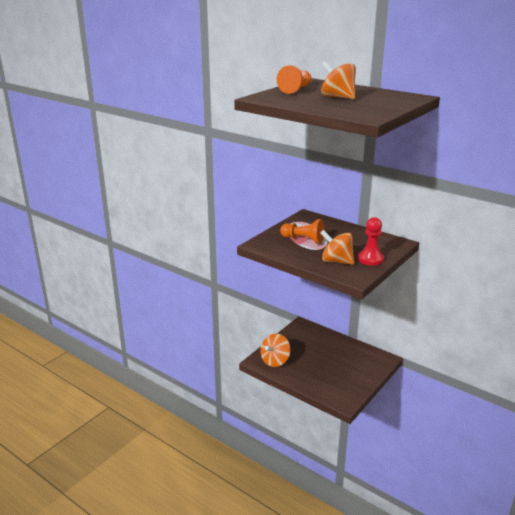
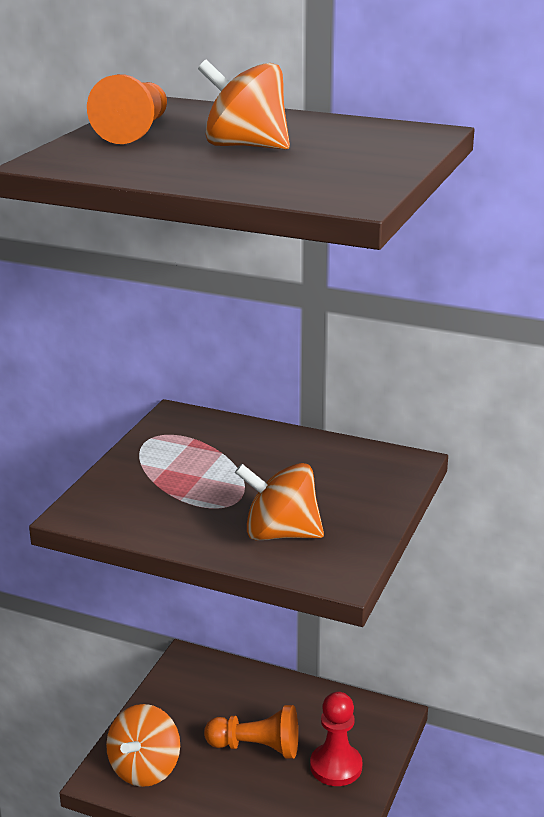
camera: 15 degrees left, 0 degrees up
(303, 239) = (187, 483): orange pawn -> orange pawn (257, 747)
(370, 259) = (356, 516): red pawn -> red pawn (336, 766)

